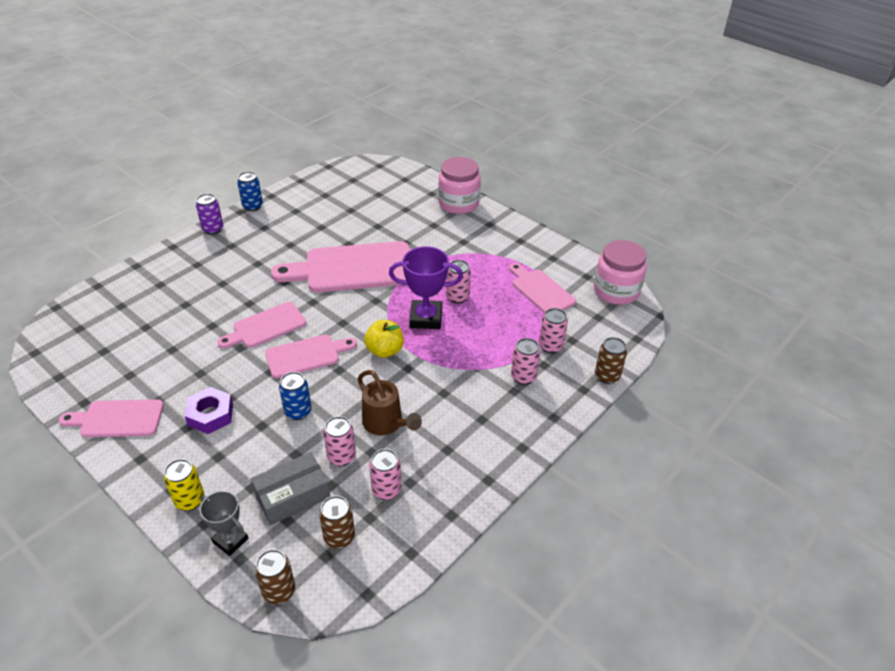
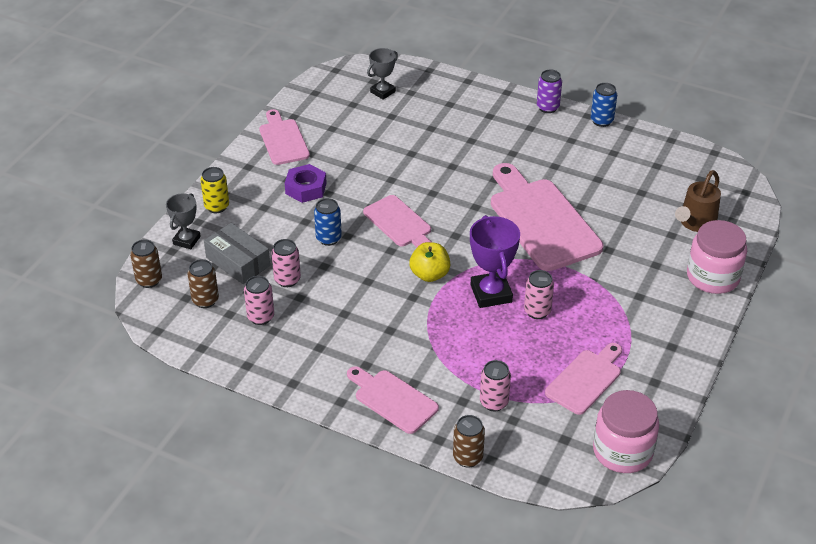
camera: 75 degrees right, 0 degrees up
(103, 325) = (382, 92): none -> grey trophy
(266, 326) = (425, 186): pink cutting board -> pink cutting board (393, 399)
(386, 424) = (335, 298): brown watering can -> brown watering can (695, 223)
(523, 377) = (436, 387): pink can -> none

